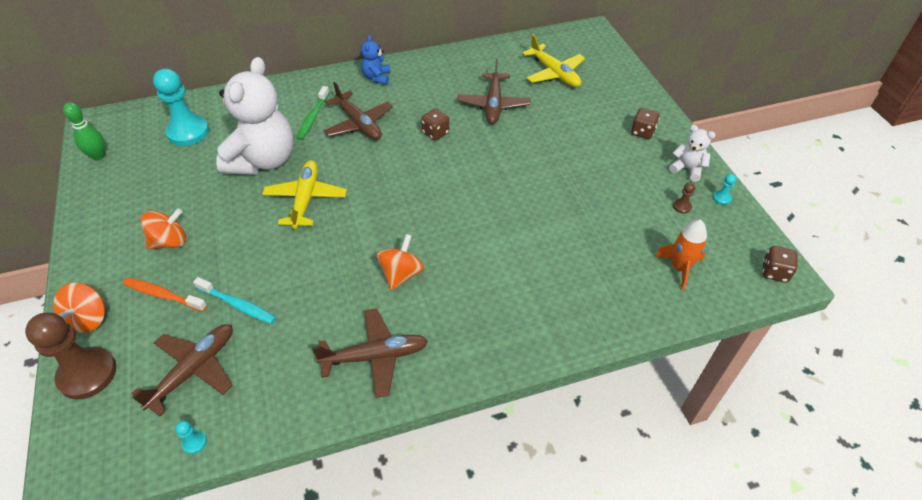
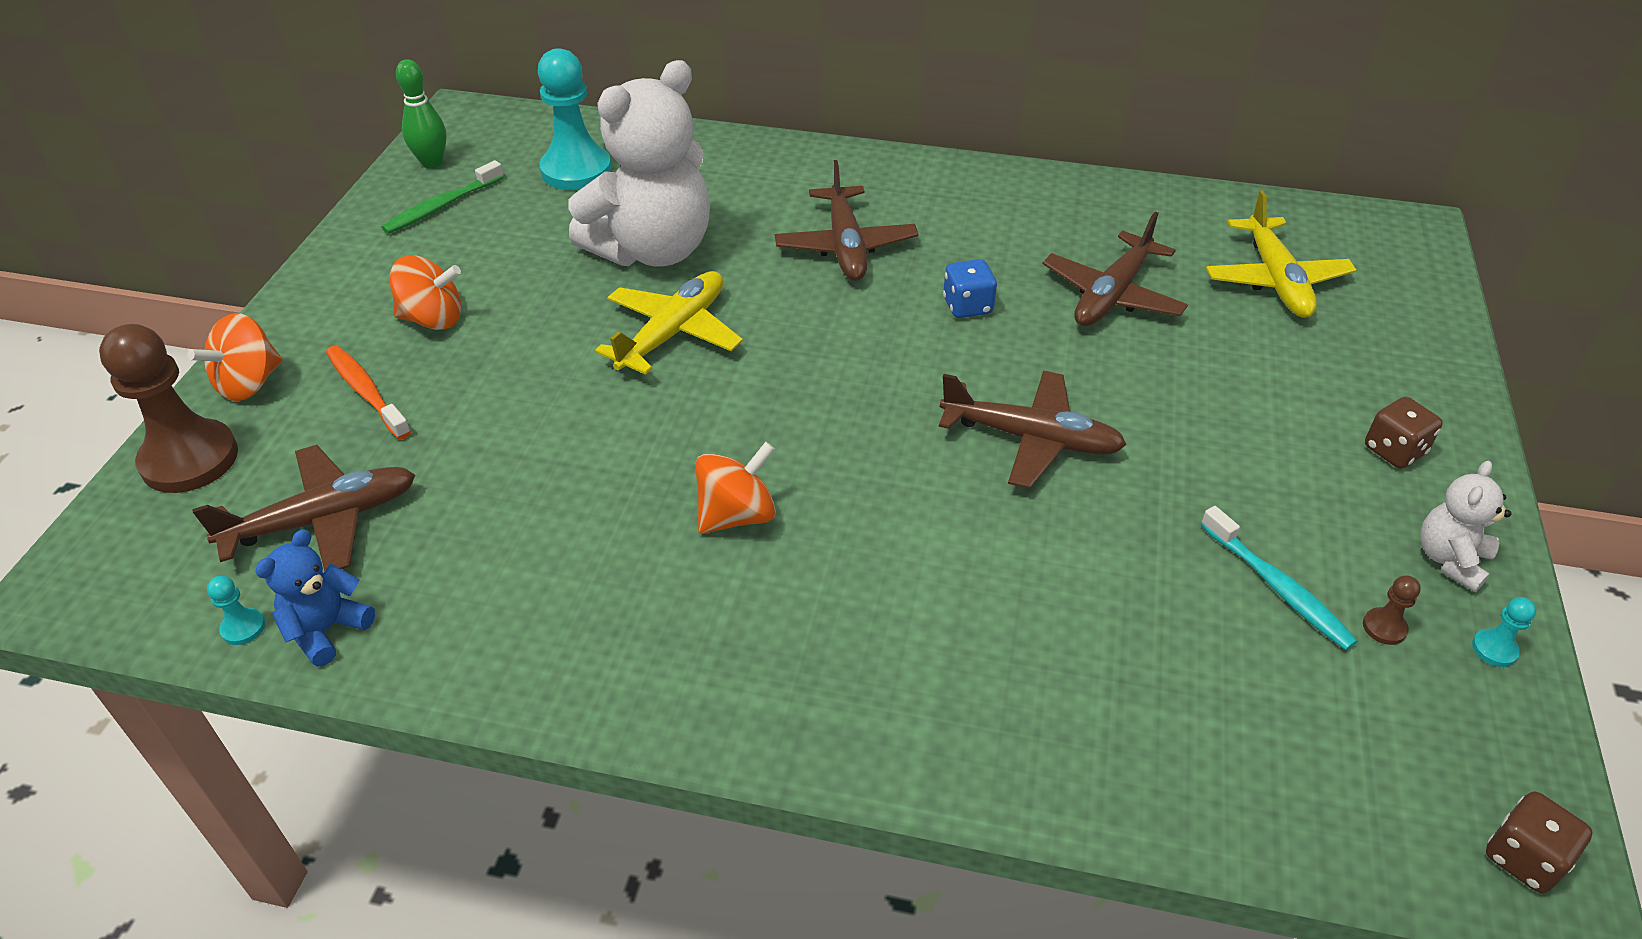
camera: 30 degrees right, 5 degrees down
(237, 305) = (454, 451): turquoise toothbrush -> turquoise toothbrush (1277, 587)
(313, 117) = (778, 211): green toothbrush -> green toothbrush (442, 206)
(375, 356) = (594, 629): brown plane -> brown plane (1030, 438)
(377, 77) = (930, 183): blue teddy bear -> blue teddy bear (327, 630)
(435, 133) = (967, 306): brown dice -> blue dice
(680, 268) = (1293, 745): orange rocket -> none
(687, 169) = (1450, 559): white teddy bear -> white teddy bear turned 120 degrees counterclockwise

